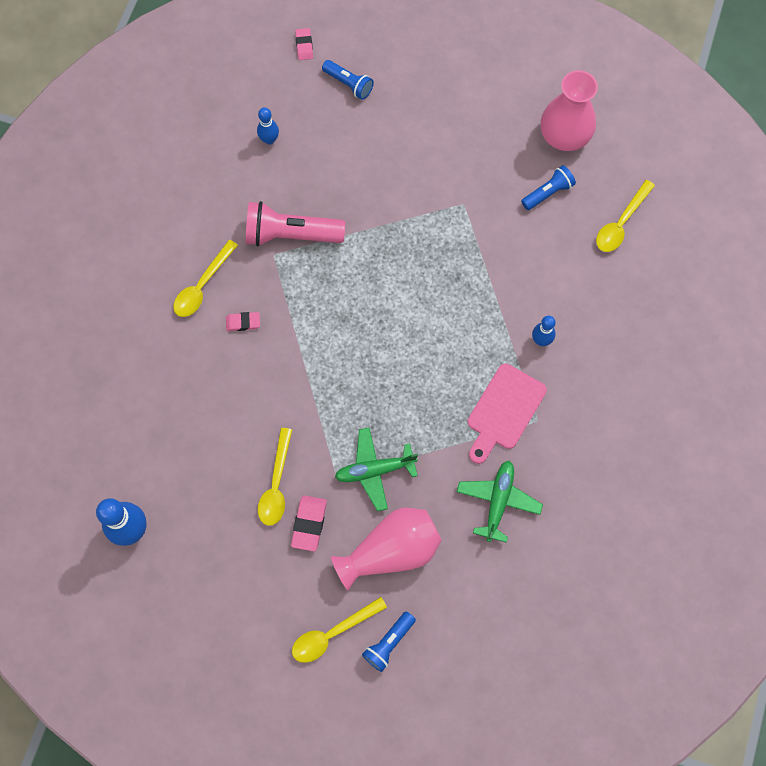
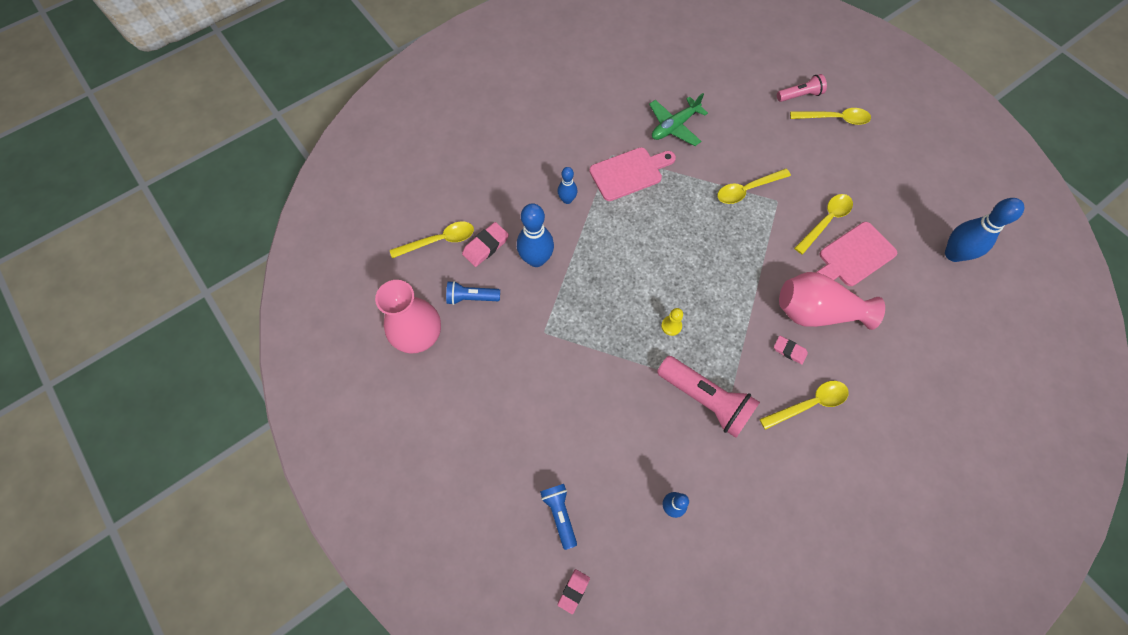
camera: 145 degrees left, 5 degrees down
(230, 461) = (853, 256): none -> pink cutting board
(309, 524) = (815, 185): pink eraser -> pink eraser (486, 246)
(359, 279) = (671, 326): none -> yellow pawn
(375, 470) = (747, 190): green plane -> yellow spoon
(388, 643) = (799, 95): blue flashlight -> pink flashlight
(391, 550) = (766, 139): pink vase -> pink vase (816, 312)
(521, 262) = (536, 259): none -> blue bowling pin

